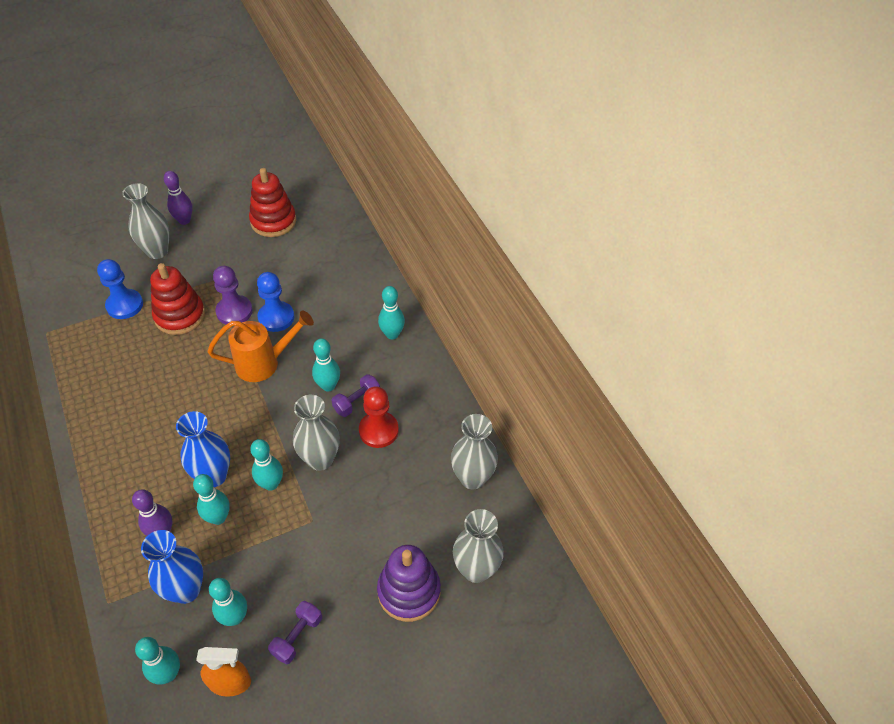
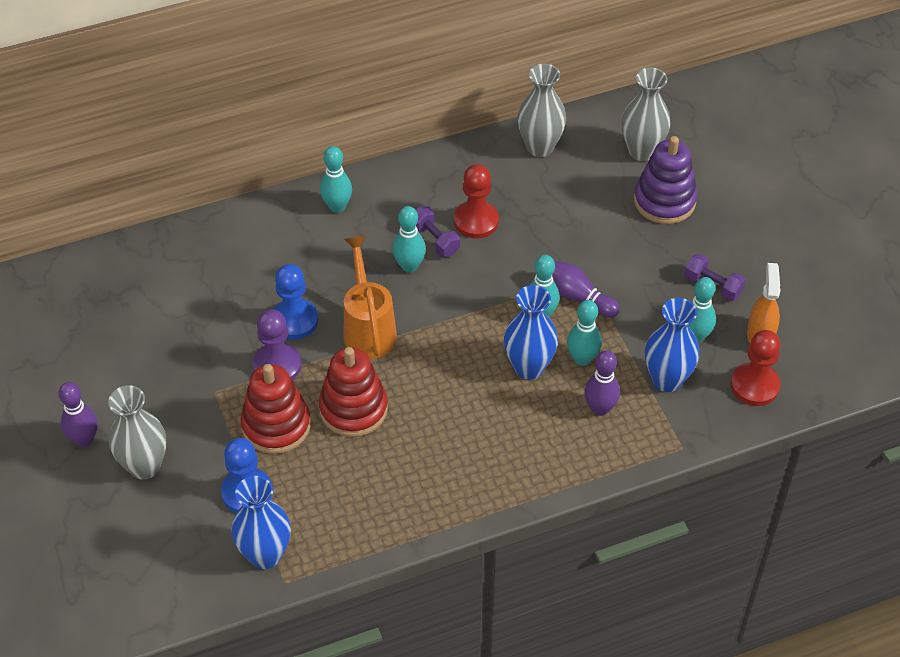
camera: 85 degrees left, 0 degrees up
(71, 320) = (265, 555): none -> blue vase
(168, 674) = (754, 386): turquoise bowling pin -> red pawn
(273, 221) = (110, 332): red stacking toy -> red stacking toy (353, 409)
(290, 512) = (576, 296): none -> purple bowling pin
(320, 459) = (511, 271): grey vase -> none

